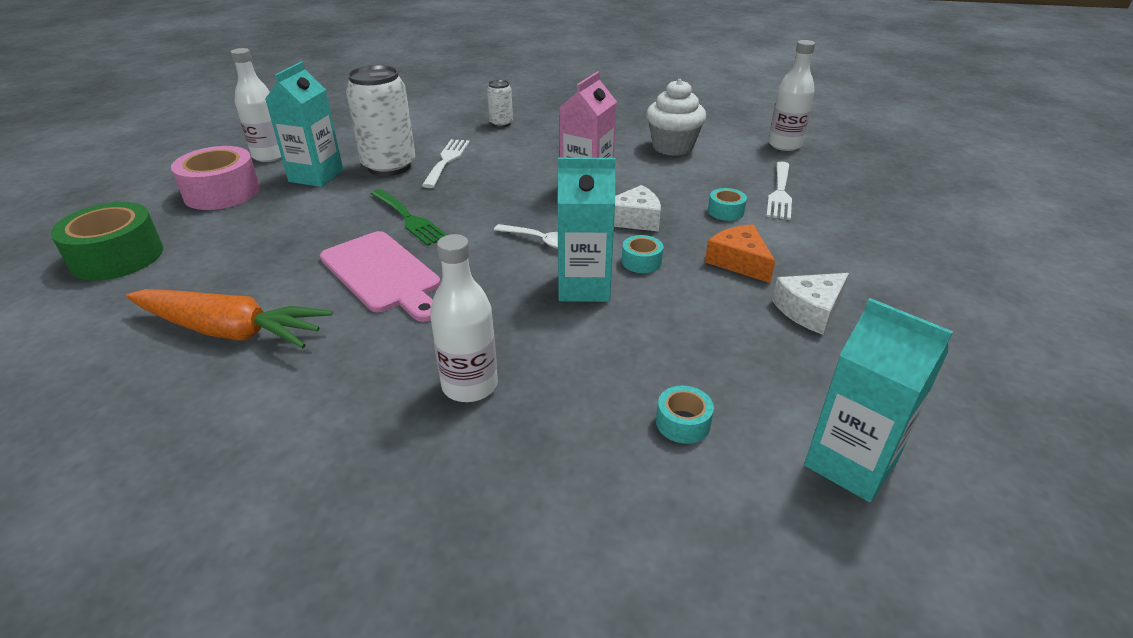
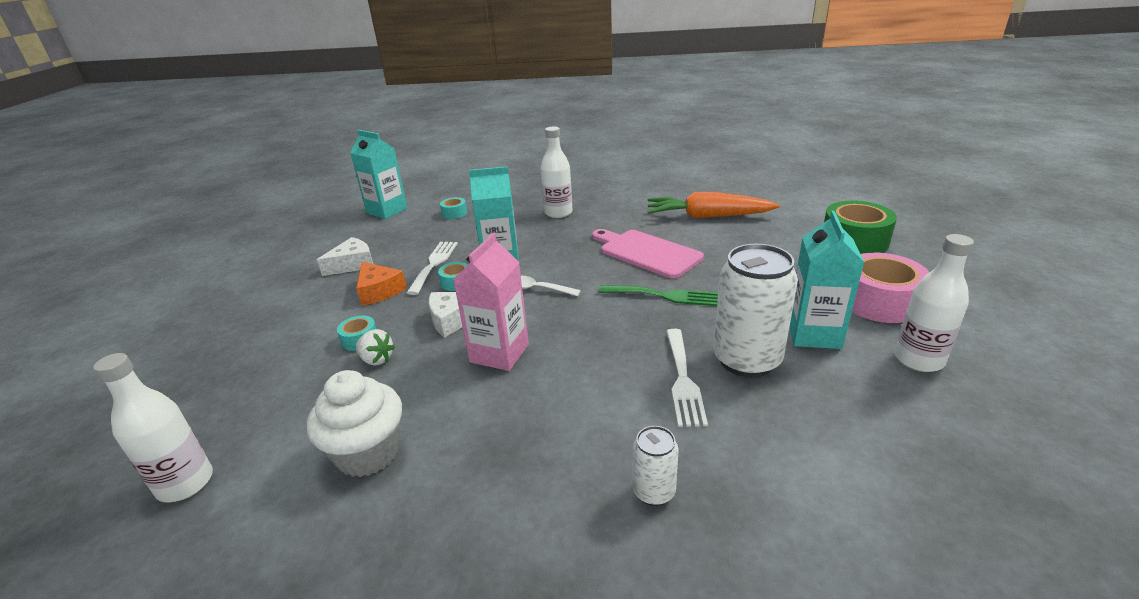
camera: 175 degrees right, 5 degrees down
(409, 219) = (663, 296): green fork -> green fork turned 150 degrees clockwise
(698, 194) = (376, 359): none -> white strawberry
(780, 193) = (282, 373): white fork -> white fork (434, 264)

